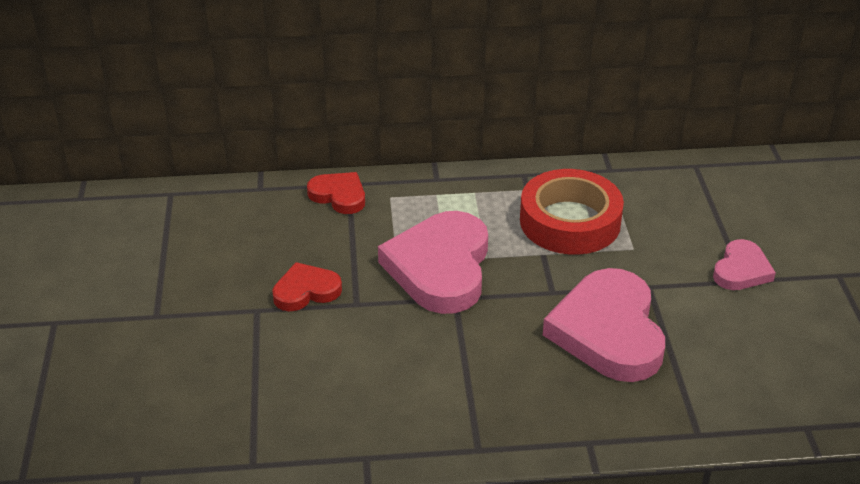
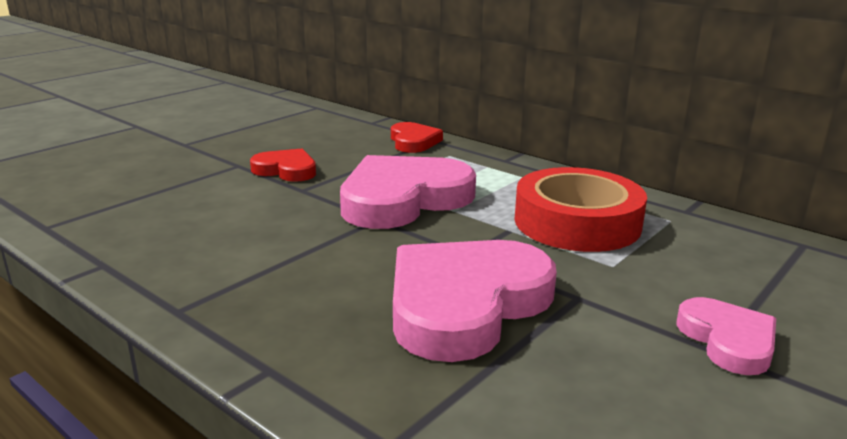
camera: 45 degrees right, 15 degrees down
(741, 270) = (728, 340): pink heart -> pink heart turned 90 degrees counterclockwise

